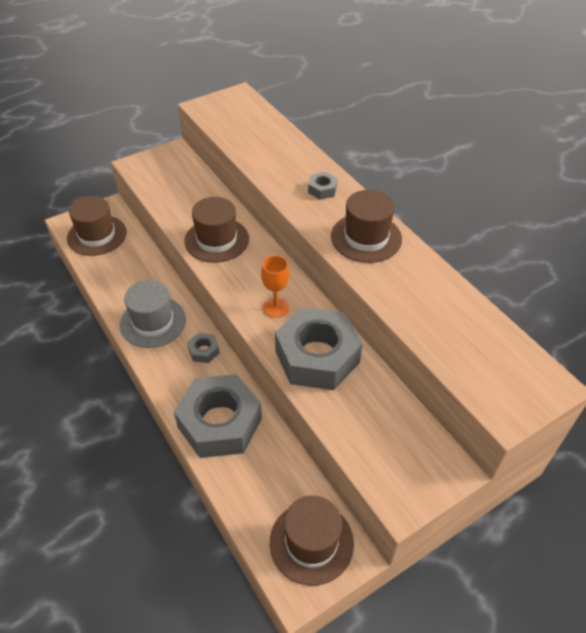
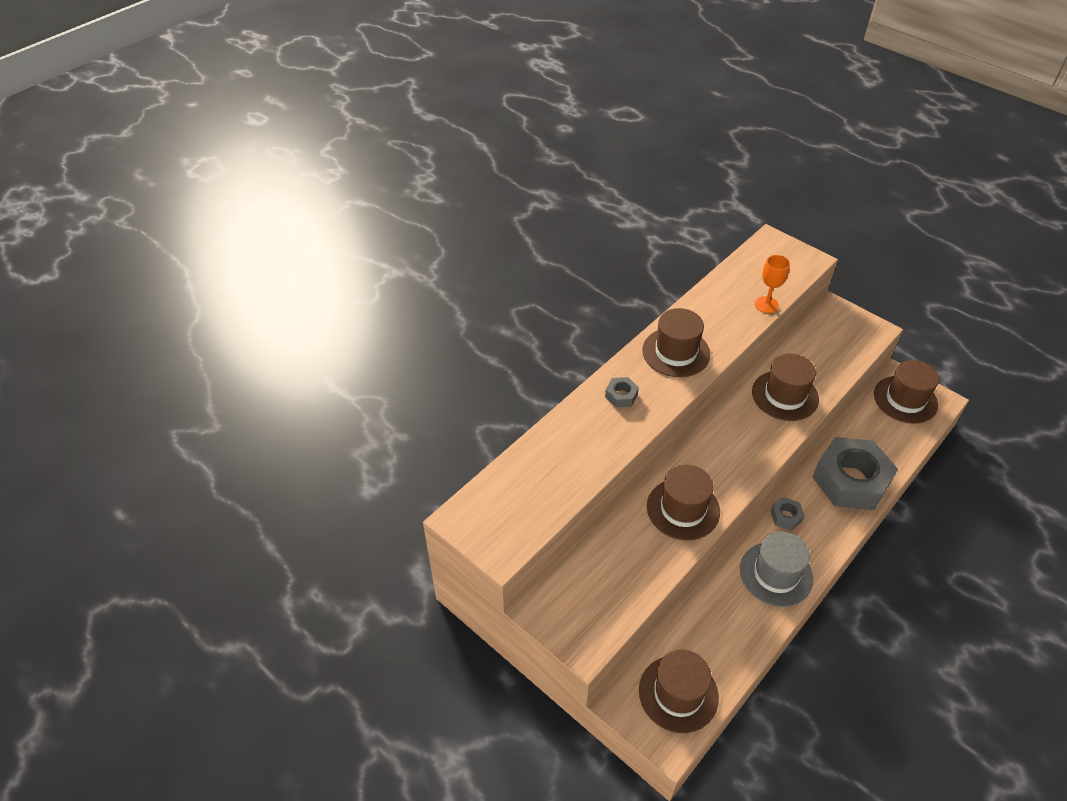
camera: 105 degrees left, 0 degrees up
(276, 307) = (747, 436): orange goblet -> orange goblet (766, 305)
(317, 357) = (785, 395): grey nut -> brown hat

